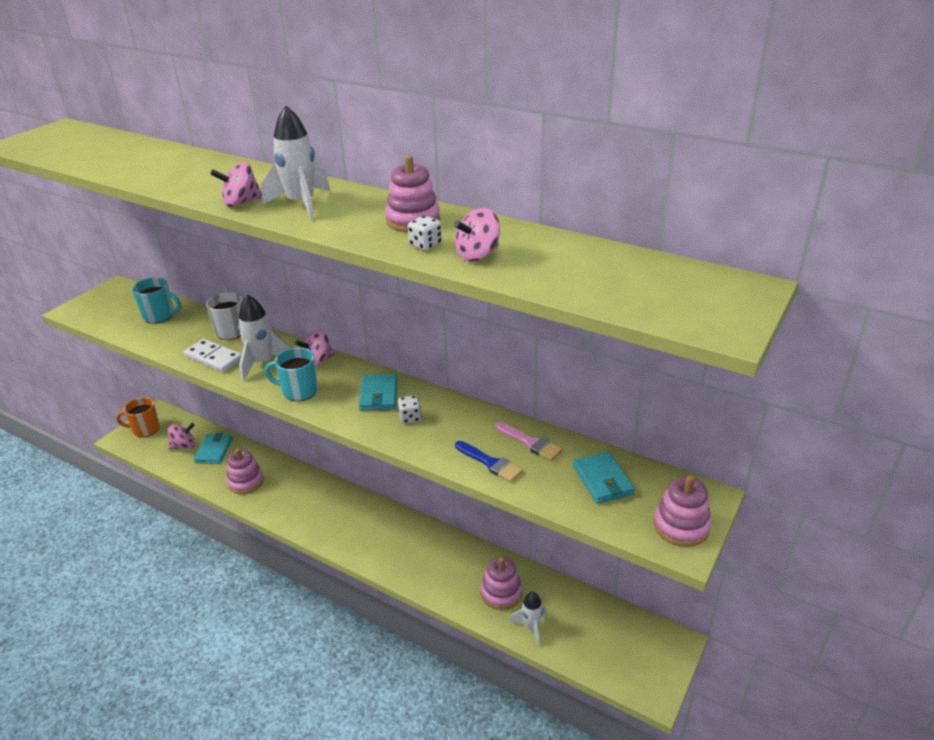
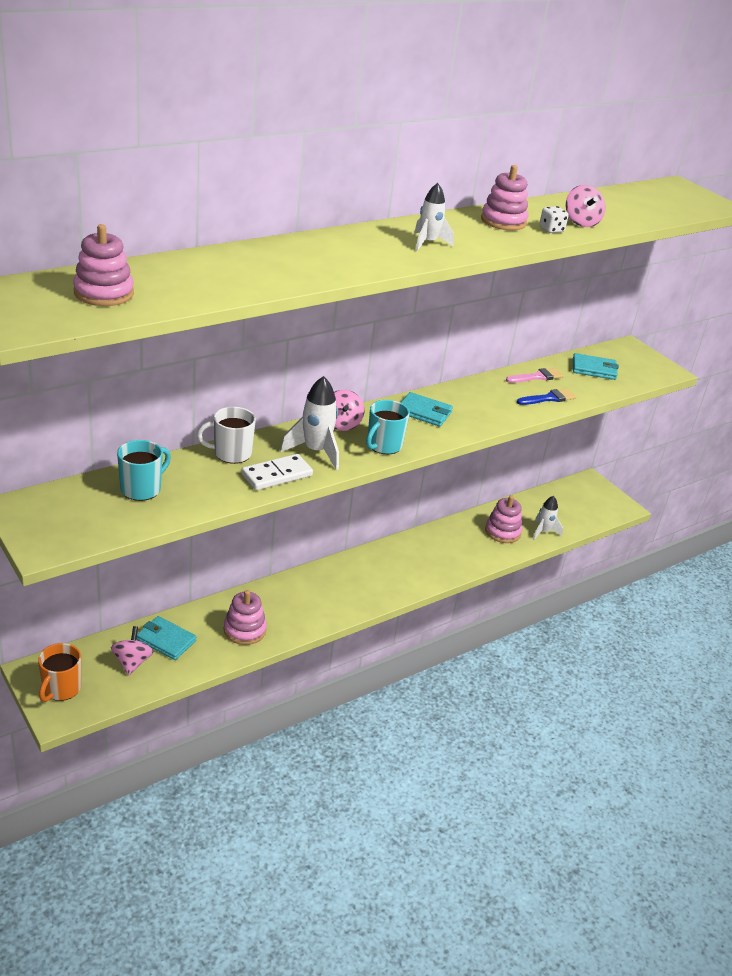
camera: 70 degrees left, 0 degrees up
(241, 202) = (396, 260): pink spinning top -> none
(301, 204) = (428, 243): white rocket -> white rocket, size x0.66
(410, 417) = (468, 409): white dice -> none
(681, 526) = (650, 364): pink stacking toy -> pink stacking toy (104, 293)

